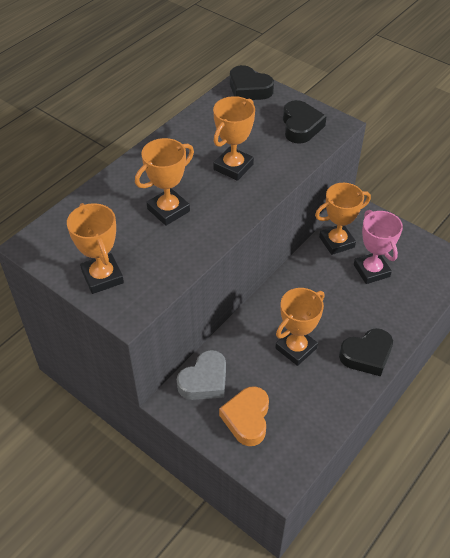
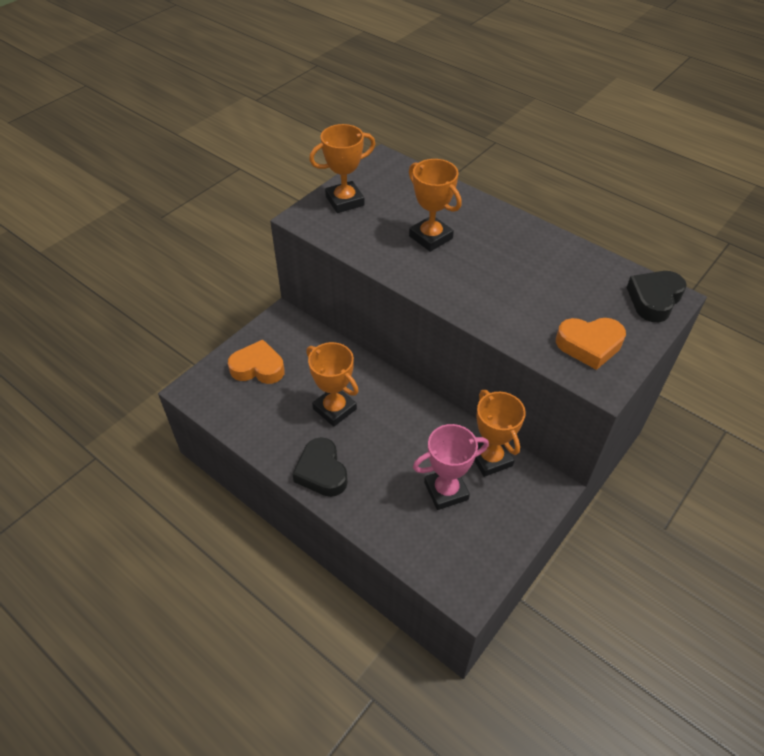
camera: 90 degrees right, 0 degrees up
(204, 380) = (302, 338): grey heart -> none
(233, 167) = (502, 284): orange trophy -> none
(301, 126) = (589, 345): black heart -> orange heart

